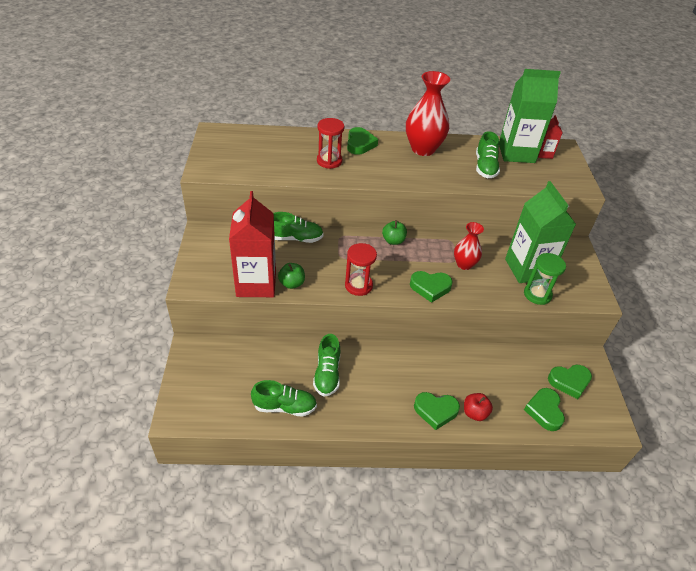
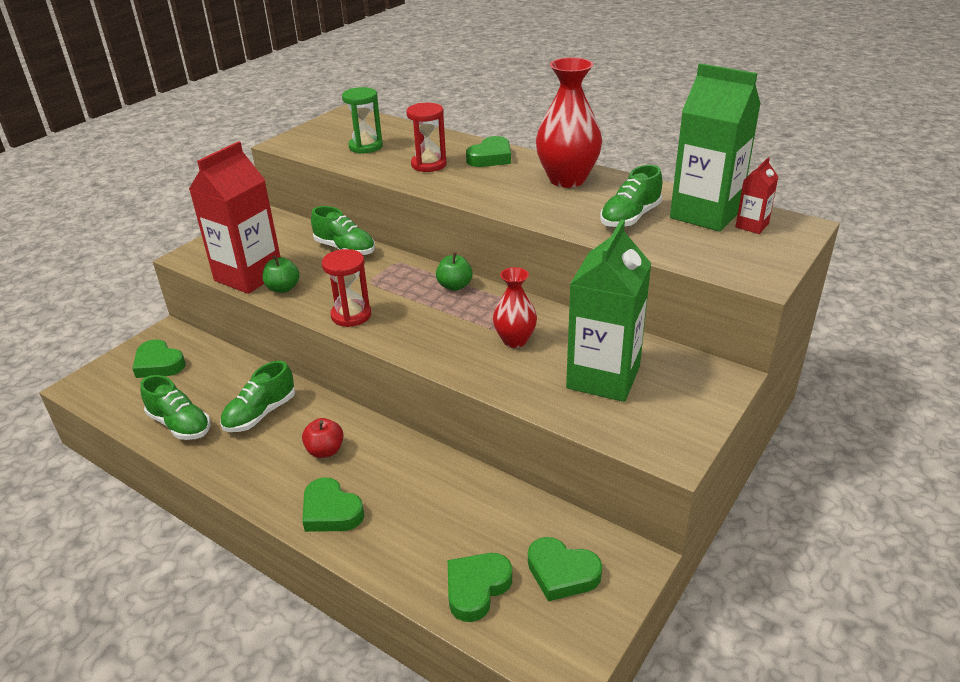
camera: 40 degrees right, 10 degrees down
(430, 287) = (434, 348): green heart -> green heart (159, 364)
(475, 413) = (376, 539): red apple -> red apple (325, 451)
(537, 294) = (577, 411): green hourglass -> green hourglass (366, 147)

